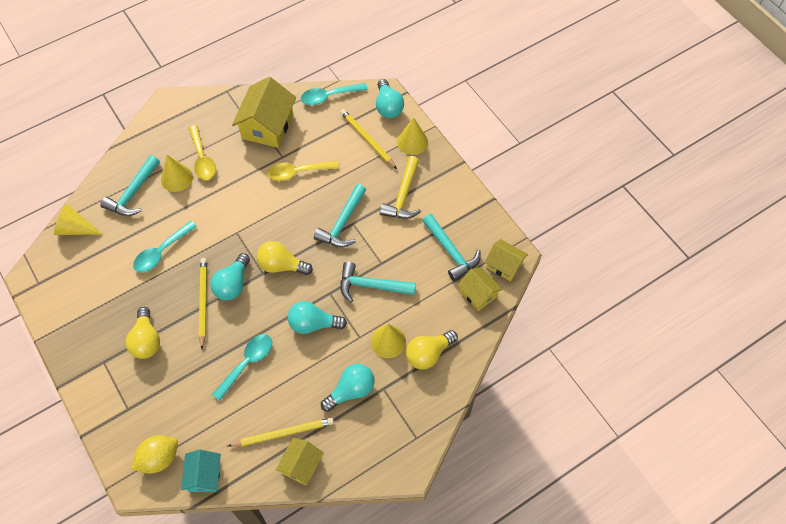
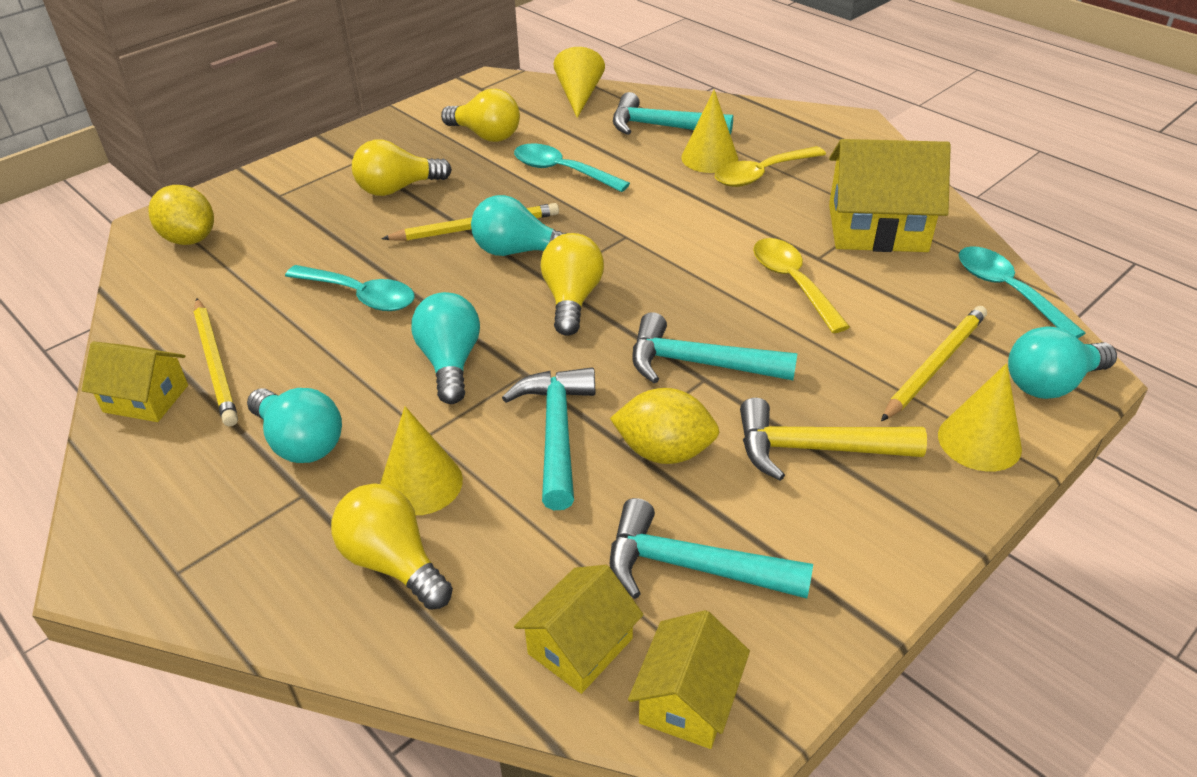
camera: 80 degrees right, 20 degrees down
(103, 287) = (486, 135): none -> yellow light bulb
(204, 475) = (150, 288): turquoise house -> none
(392, 248) = (664, 451): none -> yellow lemon
(451, 252) = (691, 567): turquoise hammer -> turquoise hammer turned 60 degrees clockwise

